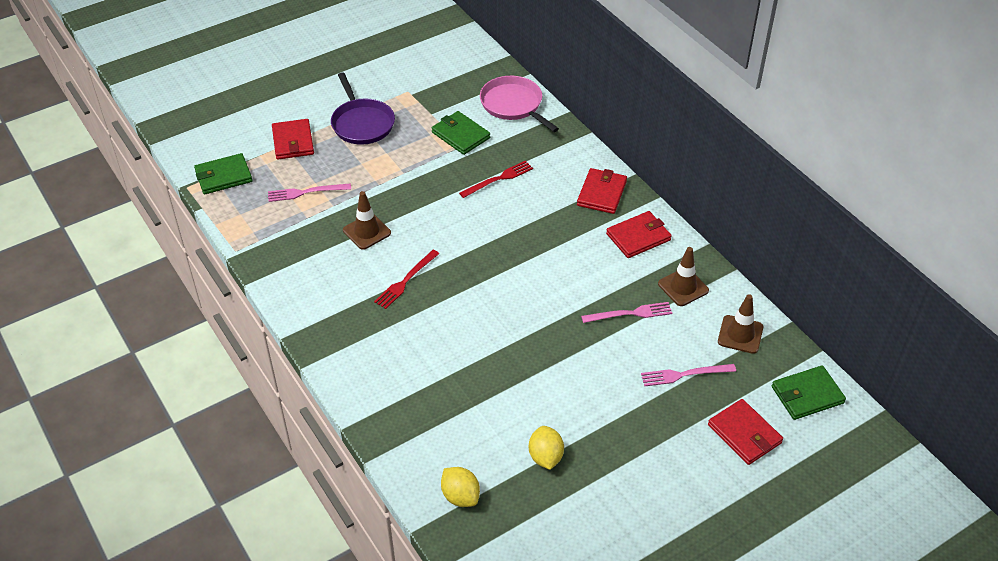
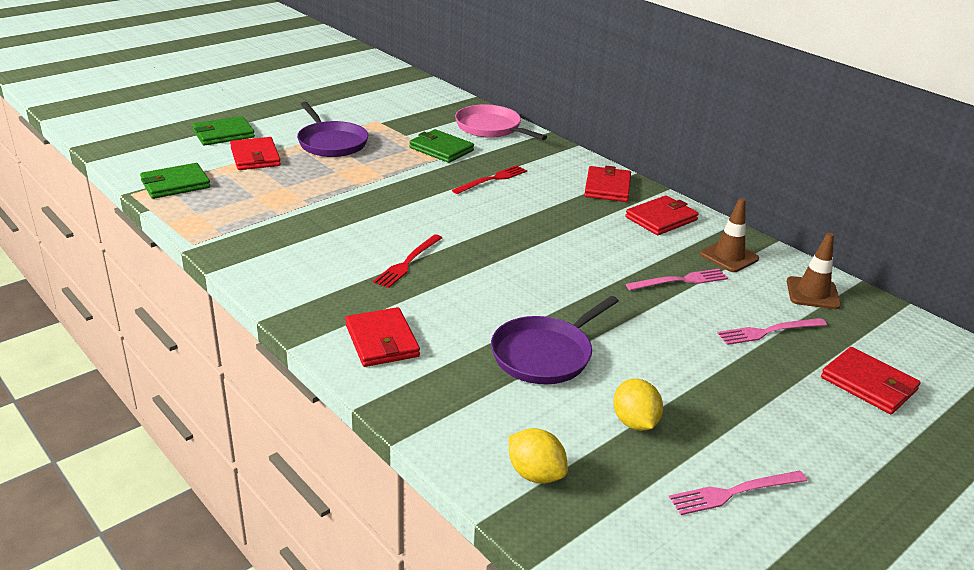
camera: 10 degrees left, 15 degrees down
(306, 192) = (275, 194): pink fork -> pink fork (734, 492)
(367, 232) = (352, 223): brown traffic cone -> none
(372, 365) = (382, 341): none -> red wallet
(495, 387) = (545, 354): none -> purple pan
(807, 395) = (918, 343): green wallet -> green wallet (223, 134)

